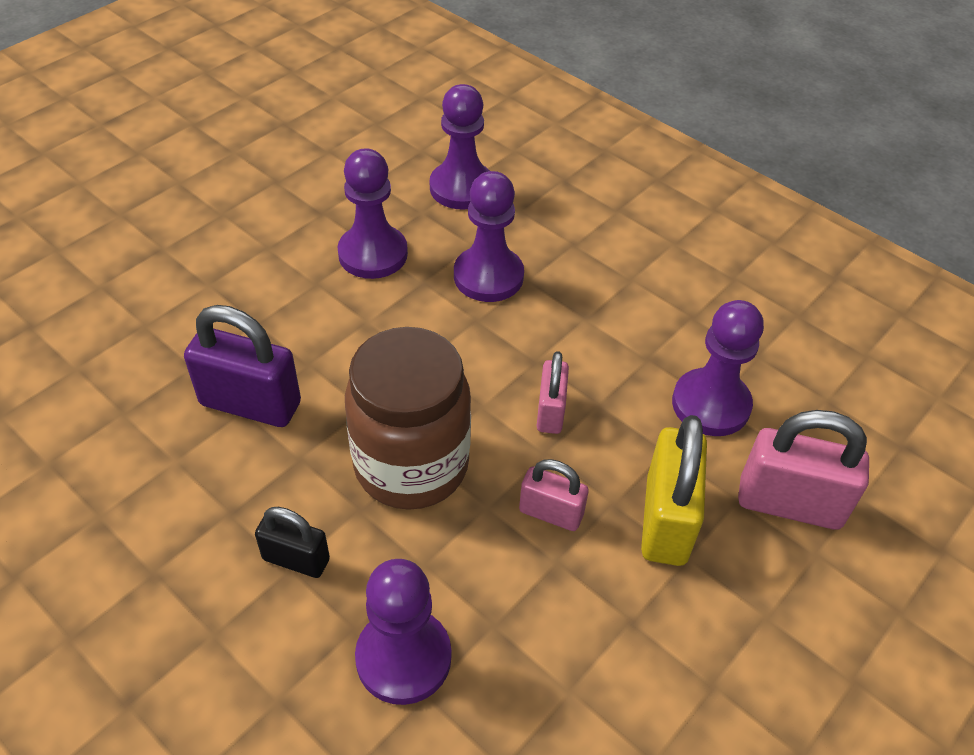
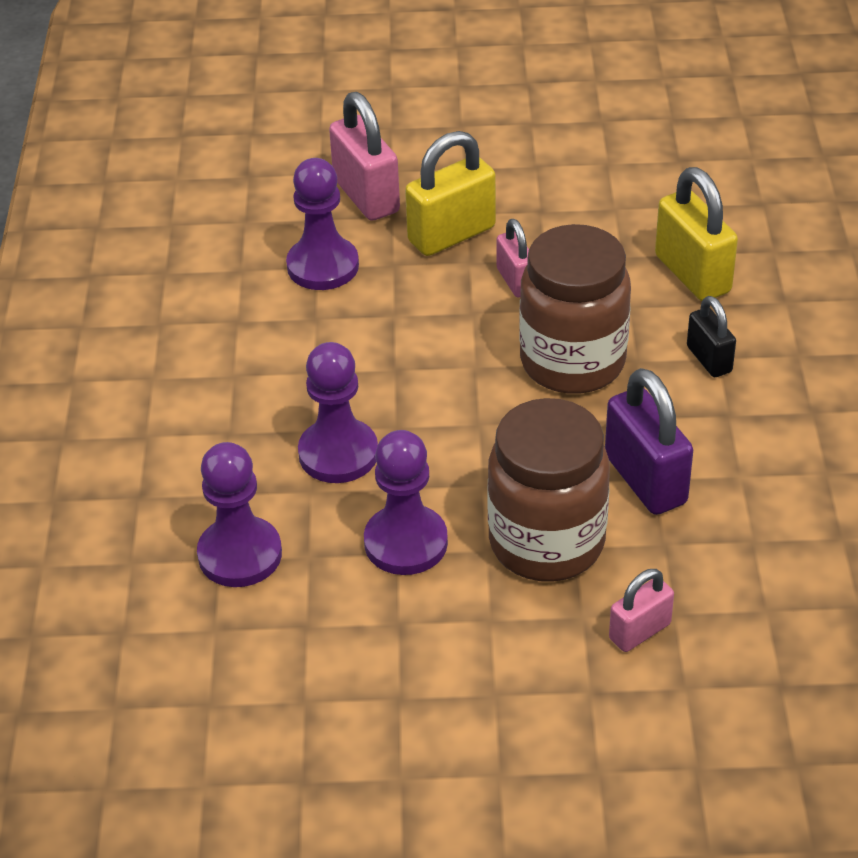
camera: 130 degrees left, 5 degrees down
(279, 312) = (546, 543): none -> brown jar
(403, 658) = (692, 274): purple pawn -> yellow padlock
(550, 411) = (434, 331): pink padlock -> pink padlock (640, 631)

